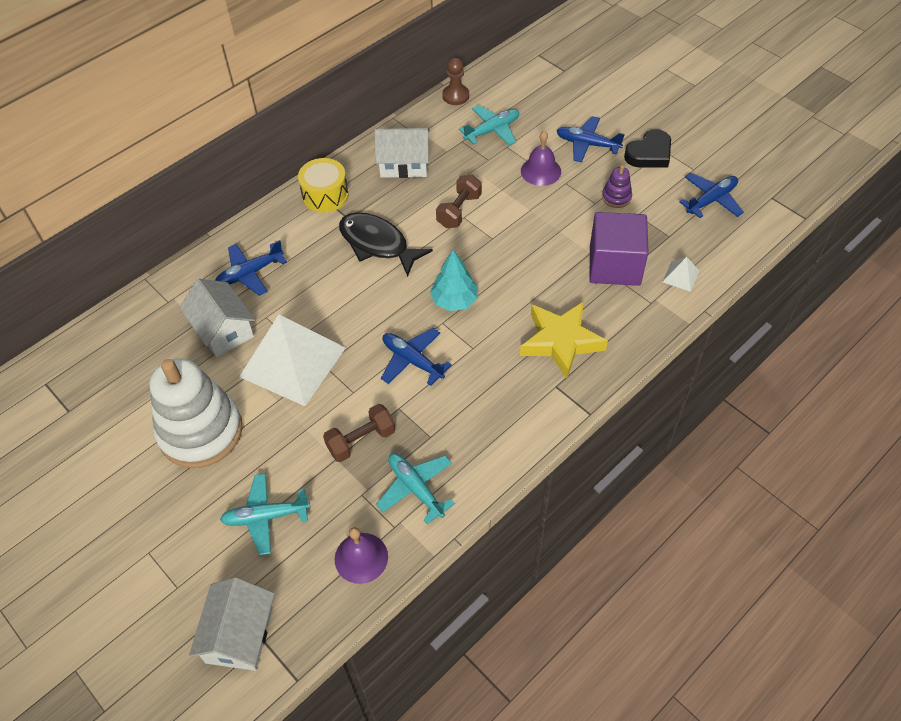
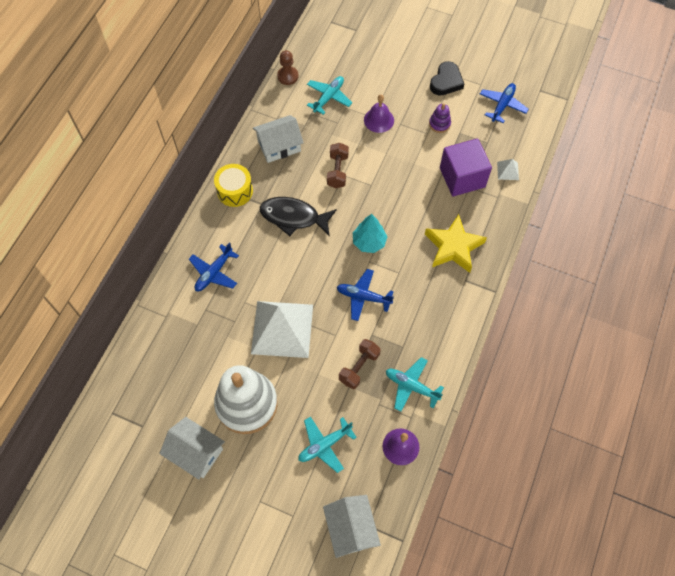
camera: 25 degrees left, 10 degrees up
(223, 330) = (219, 323): white house -> white house (196, 452)
(587, 144) = (400, 87): blue plane -> none

